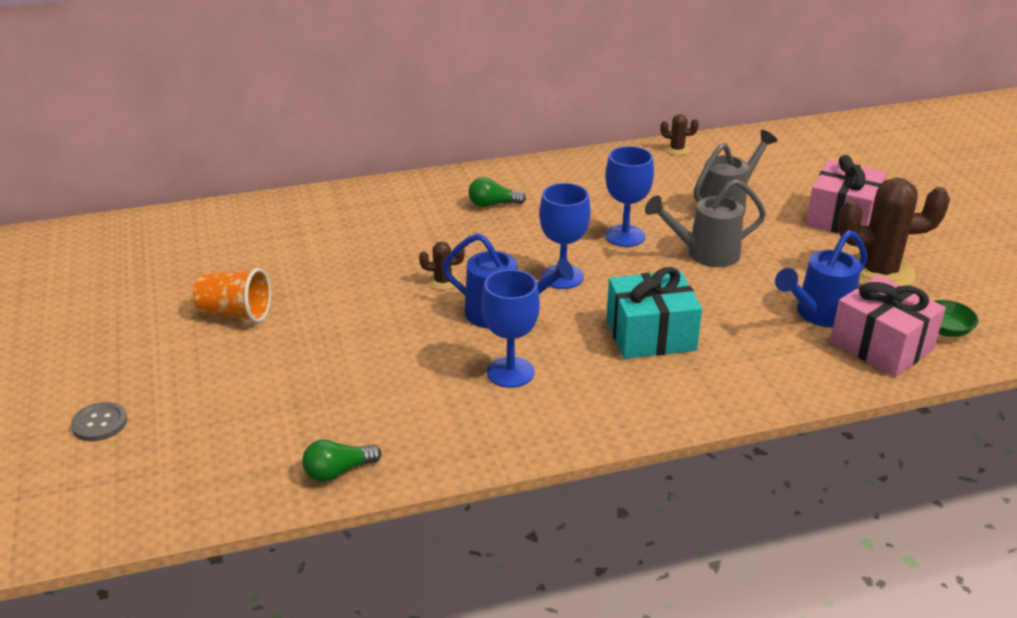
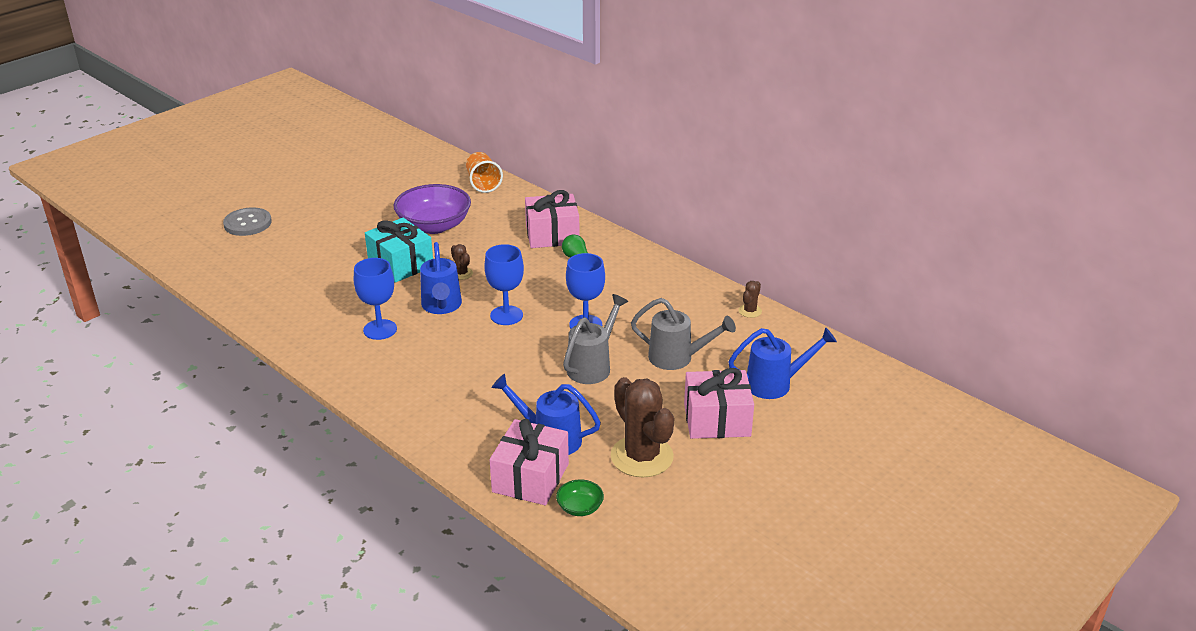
camera: 60 degrees right, 0 degrees up
(99, 423) = (247, 223): grey button -> grey button, size x1.53
(235, 313) = (371, 220): orange cup -> orange cup (483, 183)
(309, 271) = (434, 226): none -> purple bowl
(338, 472) = (250, 305): green light bulb -> none
(425, 204) = (552, 235): none -> pink gift
(650, 335) = (463, 370): turquoise gift -> turquoise gift (401, 264)
(677, 149) = (750, 311): brown cactus -> brown cactus turned 45 degrees clockwise
(705, 254) = (592, 366): grey watering can -> grey watering can turned 75 degrees clockwise
(804, 175) = (775, 384): none -> blue watering can

